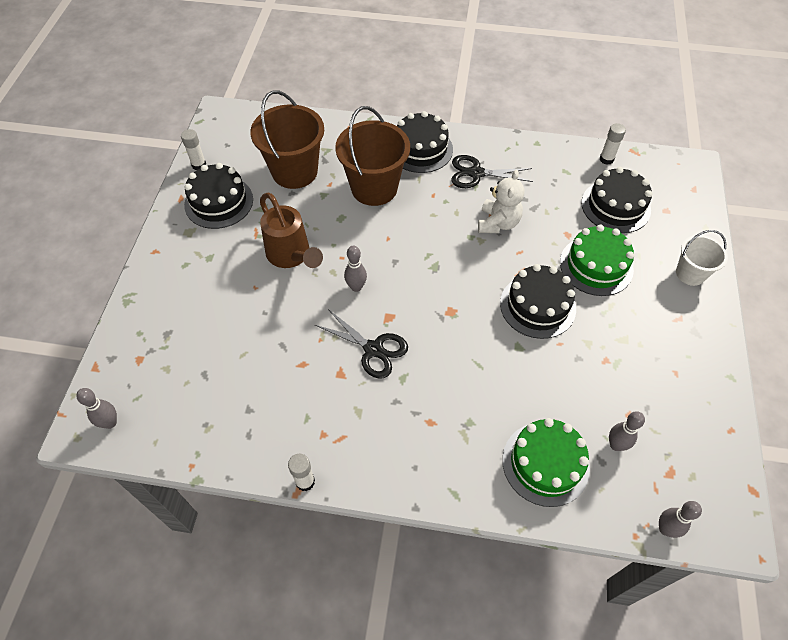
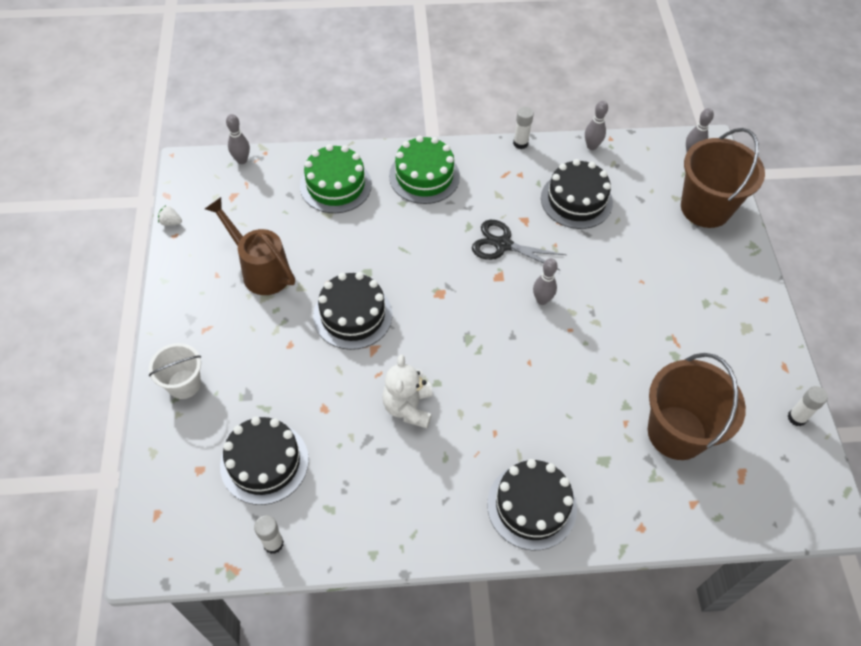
camera: 165 degrees right, 0 degrees up
(219, 202) = (739, 370): black cake -> black cake (576, 200)
(292, 256) = (622, 320): brown watering can -> brown watering can (260, 269)
(374, 188) = (569, 428): brown bucket -> brown bucket (705, 208)
(476, 173) = (448, 479): black scissors -> none
(596, 266) = (291, 373): green cake -> green cake (424, 176)
(616, 445) = (277, 207): grey bowling pin -> grey bowling pin (591, 146)
(739, 449) = (171, 222): none -> white strawberry

